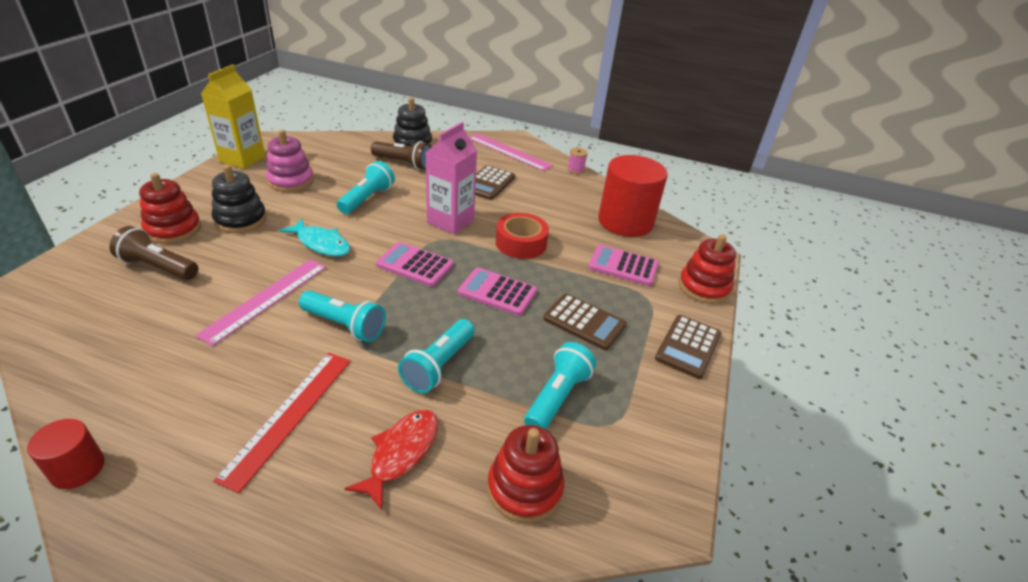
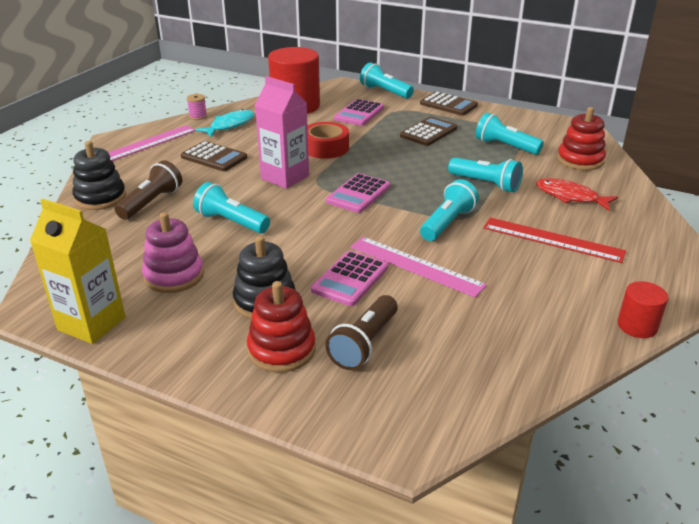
camera: 80 degrees left, 5 degrees down
(321, 244) = (320, 243): turquoise fish -> turquoise fish (230, 125)
(497, 292) = (396, 160): pink calculator -> pink calculator (350, 279)
(703, 287) = (385, 92): red stacking toy -> turquoise flashlight

